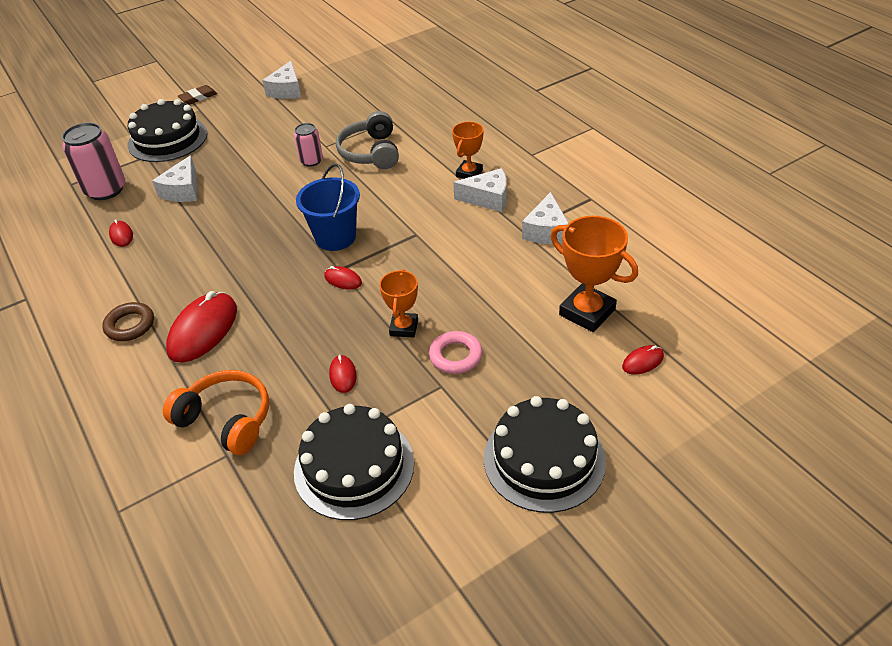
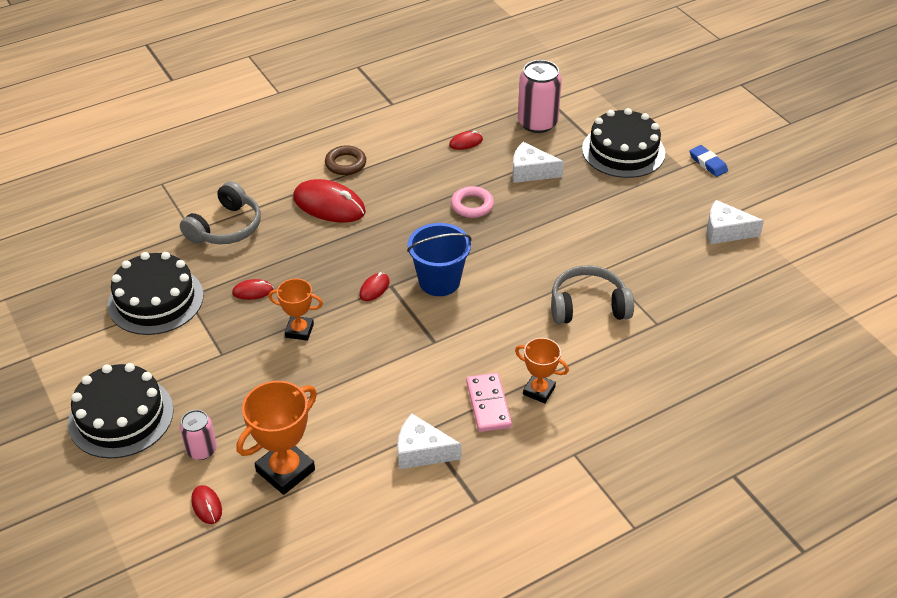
camera: 90 degrees right, 0 degrees up
(198, 97) = (708, 163): brown eraser -> blue eraser
(226, 420) = (226, 227): orange headphones -> grey headphones
(311, 161) = (575, 259): pink can -> pink can (201, 450)
(455, 356) = (254, 365): pink ring -> pink ring (472, 205)
(488, 198) = (488, 404): white cheese -> pink domino

